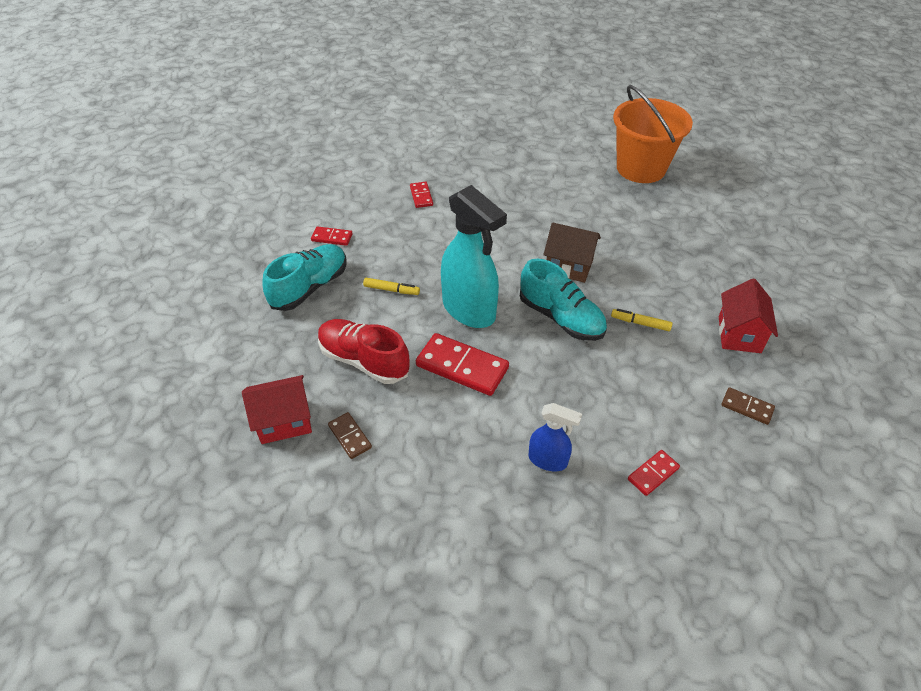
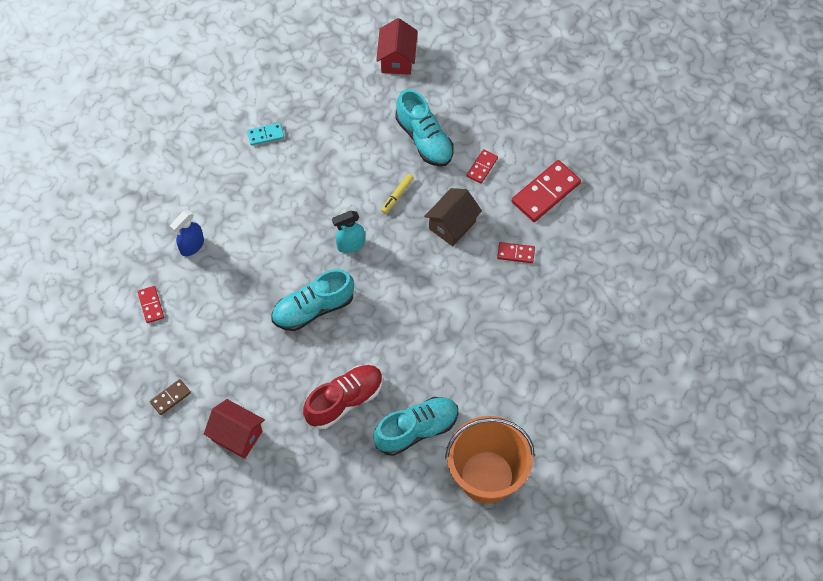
camera: 110 degrees right, 15 degrees up
(284, 421) = (296, 100): red house -> red house (397, 59)
(350, 436) = (265, 135): brown domino -> turquoise domino
(364, 360) = (329, 158): red shoe -> red shoe (344, 400)
(462, 367) = (294, 220): red domino -> red domino (545, 192)
(469, 310) = (350, 245): turquoise spray bottle -> turquoise spray bottle, size x0.52
(569, 266) = (369, 340): brown house -> brown house (452, 225)
(632, 214) = (416, 430): none -> turquoise shoe
(640, 323) = (281, 366): yellow marker -> none

